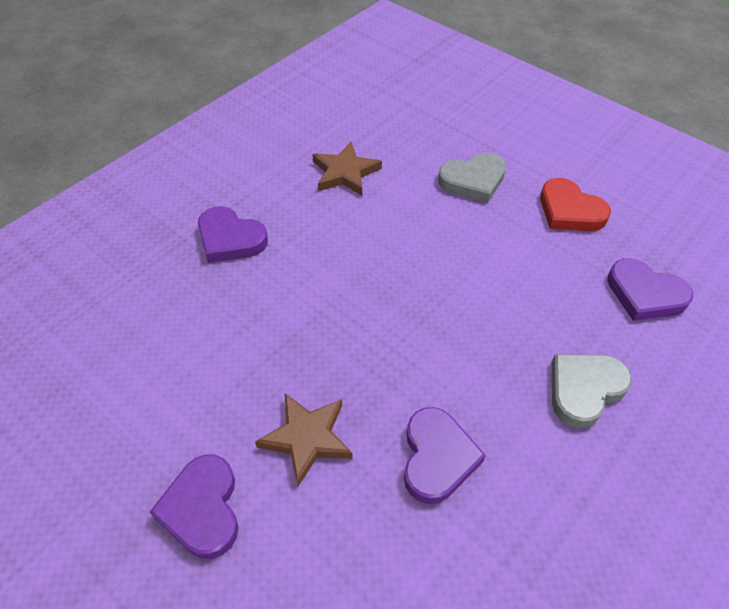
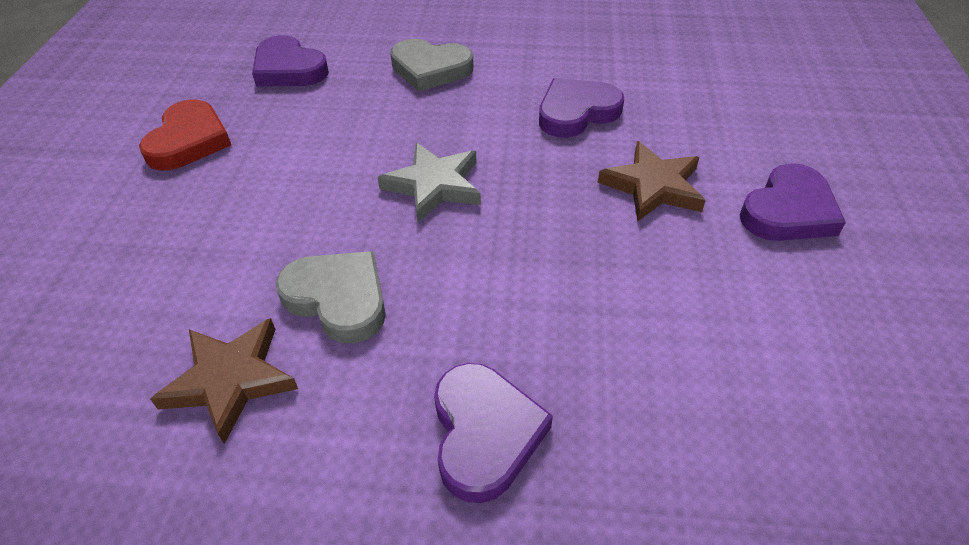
camera: 125 degrees left, 5 degrees down
(420, 310) = (434, 185): none -> grey star
(473, 180) = (172, 233): grey heart -> grey heart (338, 299)
(645, 294) = (289, 69): purple heart -> purple heart turned 135 degrees clockwise

